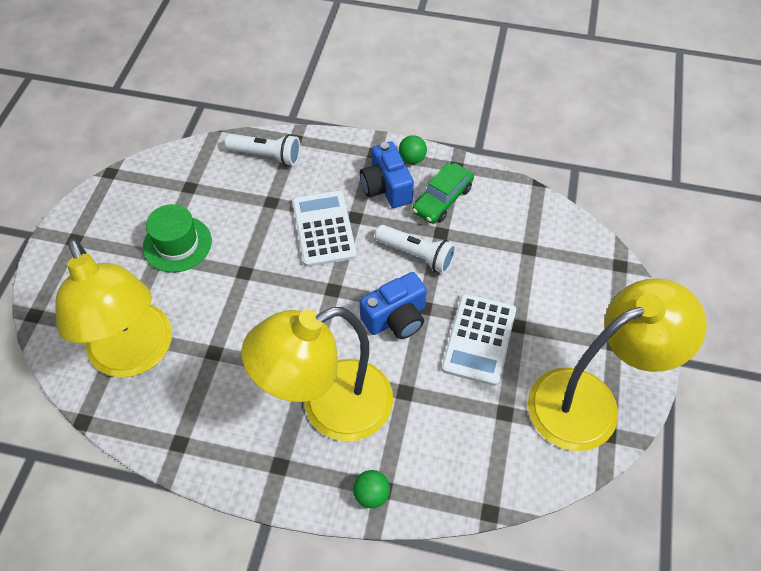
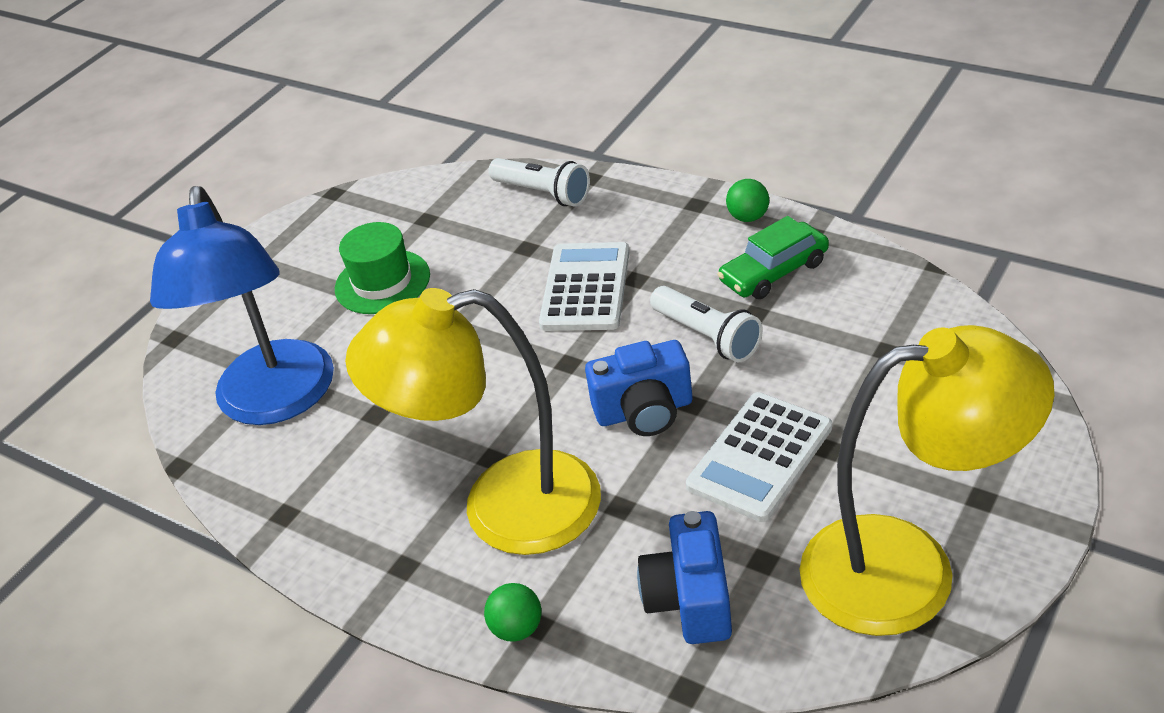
camera: 25 degrees right, 15 degrees down
(136, 355) = (275, 402): yellow lamp -> blue lamp
(386, 187) = (696, 248): blue camera -> blue camera (690, 599)

